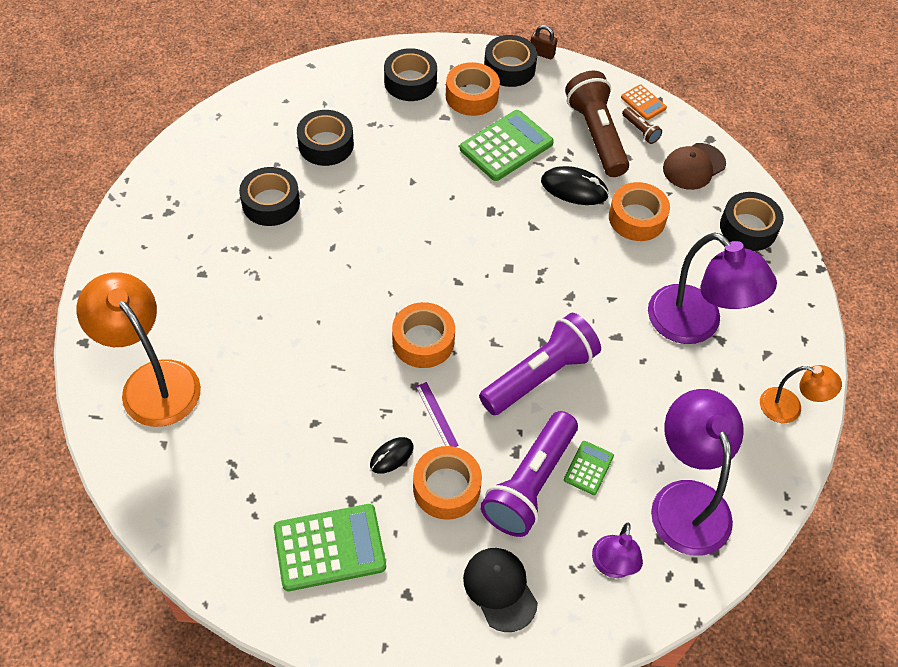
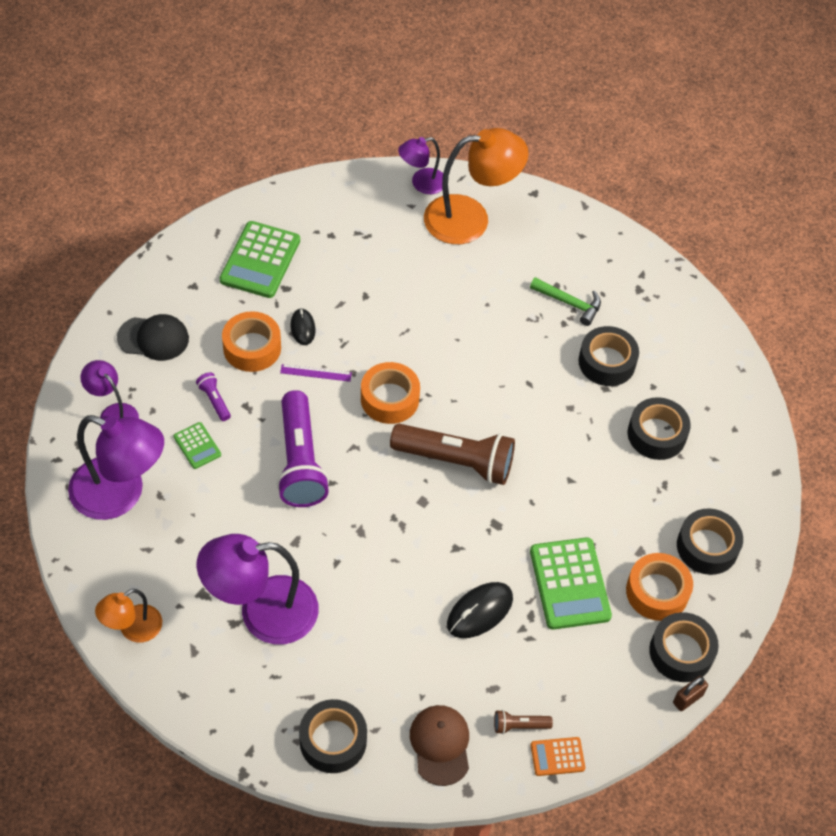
camera: 120 degrees right, 0 degrees up
(124, 450) = (421, 183): none -> purple lamp
(218, 255) = (569, 303): none -> green hammer
(530, 484) = (214, 400): purple flashlight -> purple flashlight, size x0.43
(596, 135) = (537, 677): brown flashlight -> brown flashlight (456, 461)
(637, 218) = (409, 644): orange tape -> none

